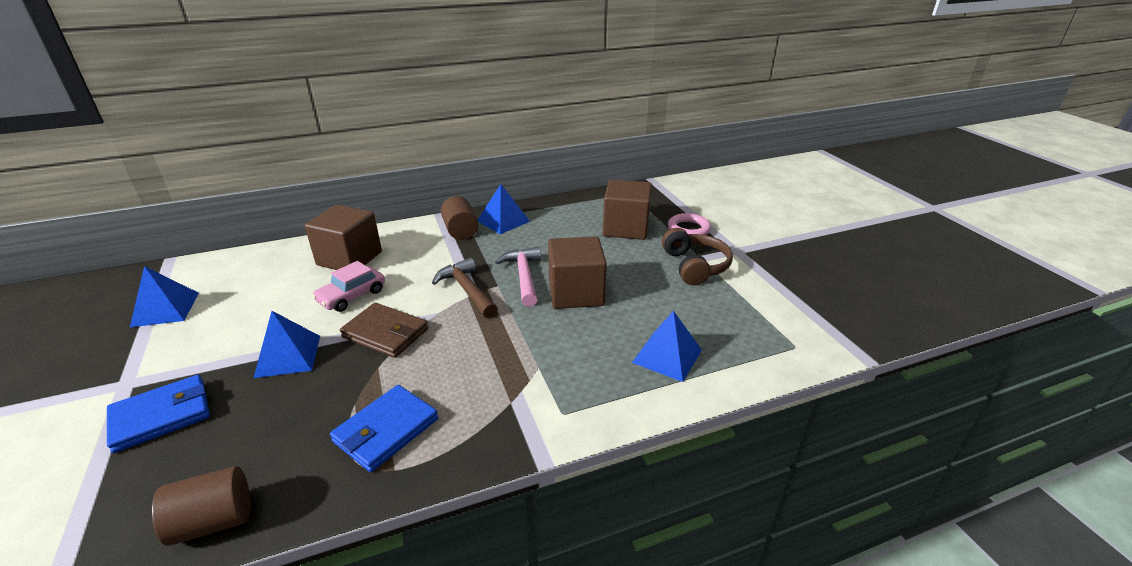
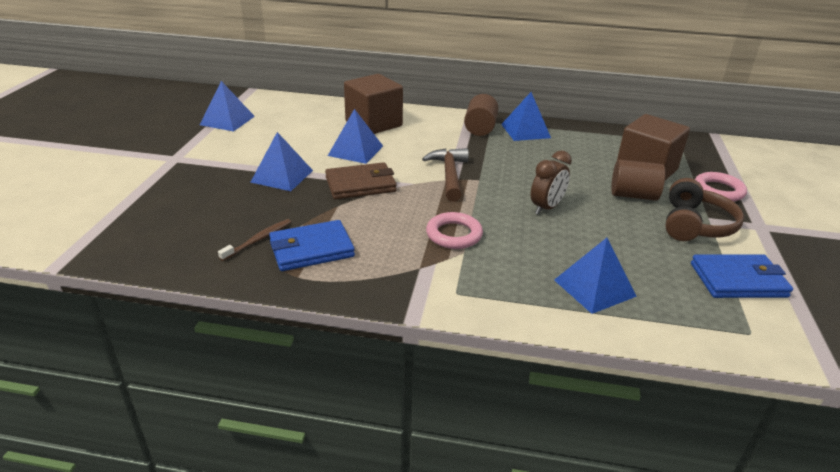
camera: 30 degrees right, 0 degrees up
(161, 416) = (181, 185): blue wallet -> blue wallet (738, 280)
(213, 521) = (167, 258): brown cylinder -> brown cylinder (633, 195)
(316, 446) = (258, 240): none -> brown toothbrush
(352, 296) = (355, 150): pink car -> blue pyramid
(385, 333) = (361, 184): brown wallet -> brown wallet turned 75 degrees counterclockwise
(516, 352) = (454, 234): none -> pink ring
(524, 276) = (508, 180): pink hammer -> none
(576, 293) = (546, 208): brown cube -> brown clock

